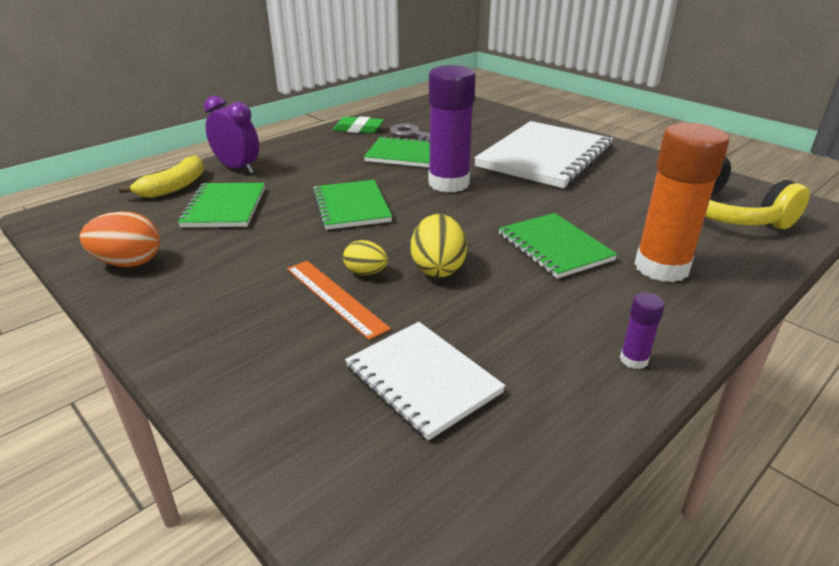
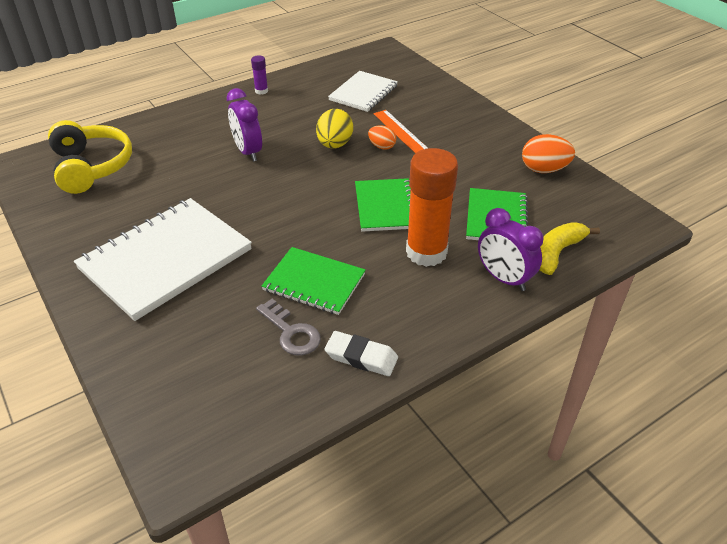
camera: 170 degrees left, 10 degrees up
(358, 129) = (361, 357): green eraser -> white eraser
(365, 272) = (382, 146): yellow egg -> orange egg
(423, 379) = (363, 93): white notebook -> white notebook turned 60 degrees clockwise
(448, 183) = (289, 227): purple glue stick -> none
(554, 247) = (248, 152): green notebook -> purple clock
(661, 267) = (194, 131): orange glue stick -> orange glue stick (426, 252)

